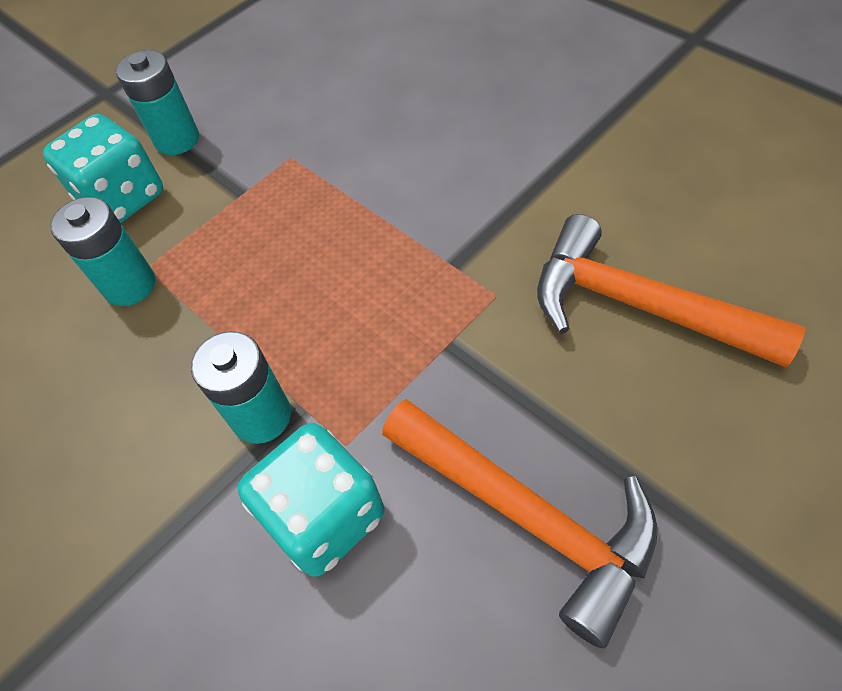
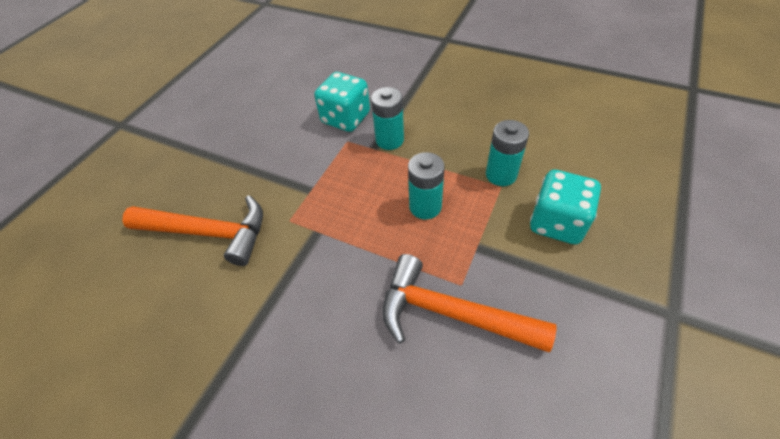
camera: 160 degrees right, 5 degrees down
(177, 140) = (561, 278): turquoise battery -> turquoise battery (425, 207)
(528, 516) = (264, 137): orange hammer -> orange hammer (450, 313)

